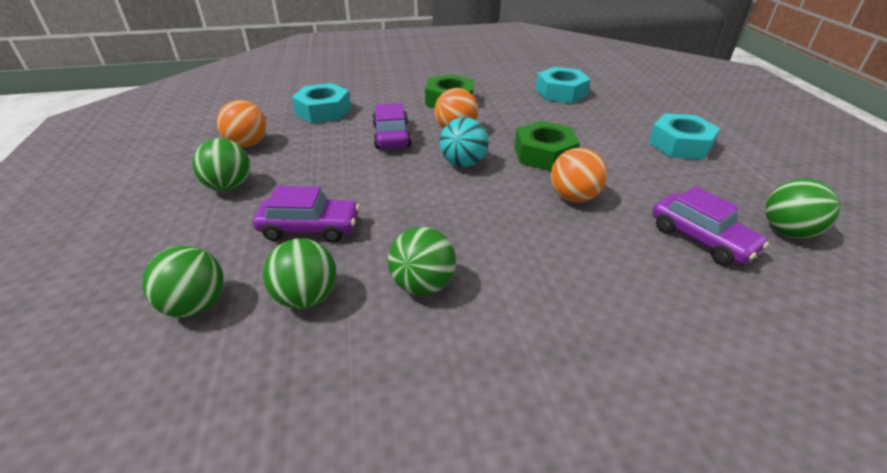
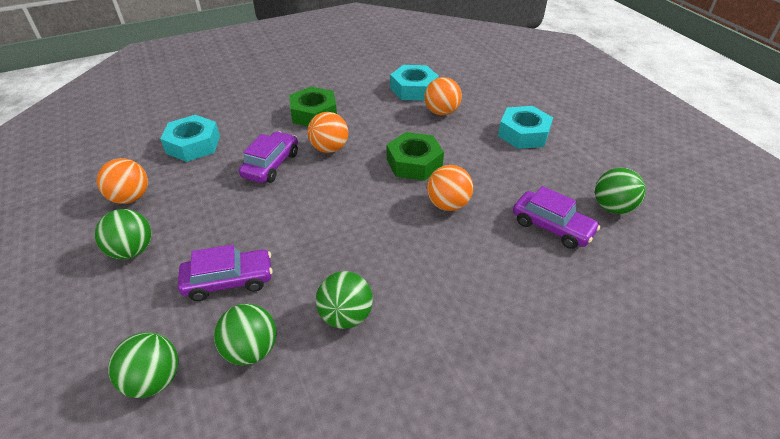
camera: 15 degrees left, 5 degrees up
(391, 136) = (271, 165): purple car -> purple car turned 45 degrees clockwise
(463, 163) = (346, 185): turquoise ball -> none
(587, 114) = (441, 112): none -> orange ball

